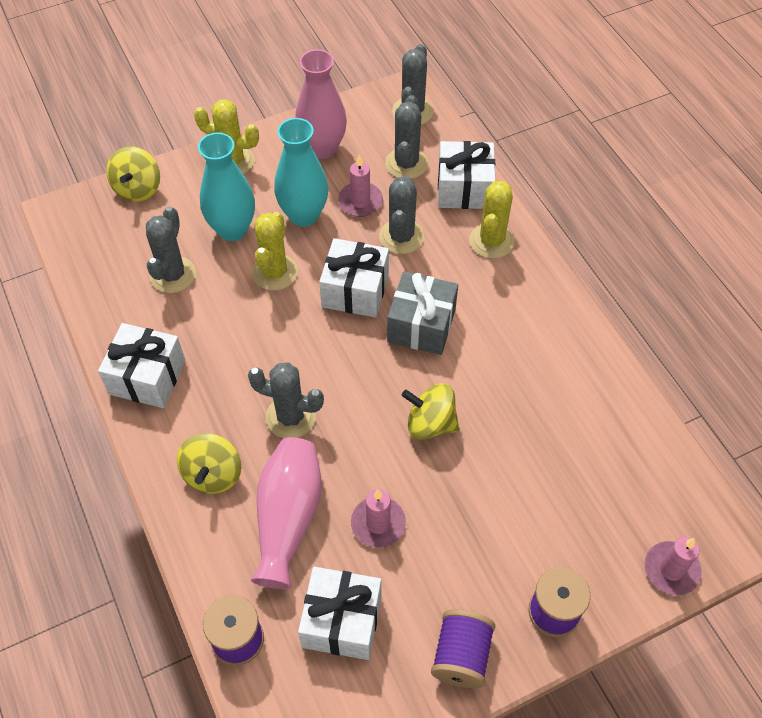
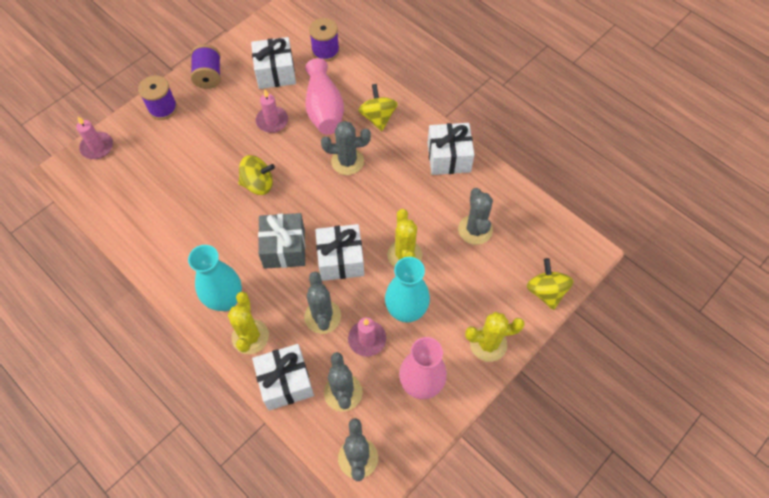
camera: 160 degrees right, 5 degrees up
(232, 229) = (453, 280): turquoise vase -> turquoise vase (225, 300)

